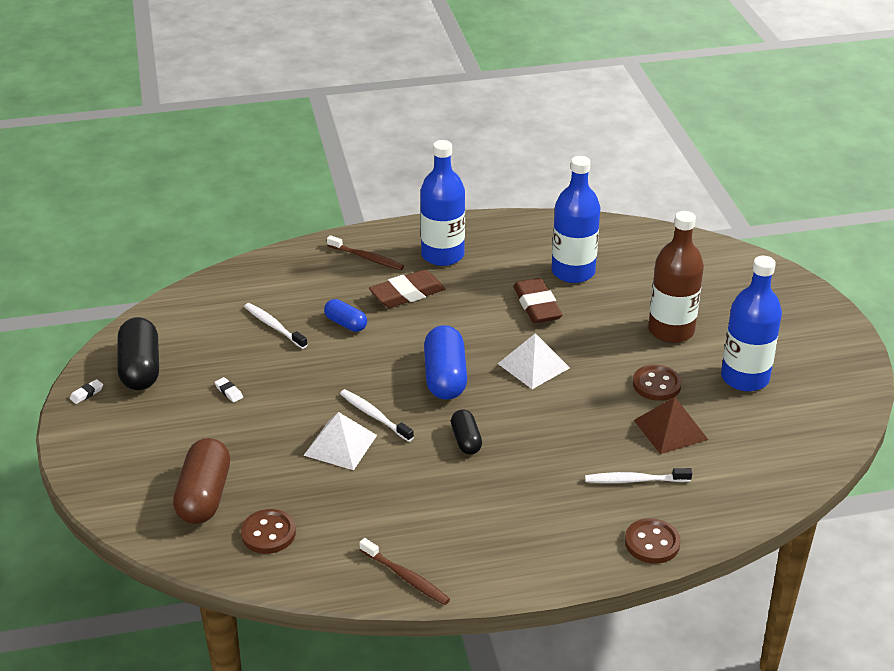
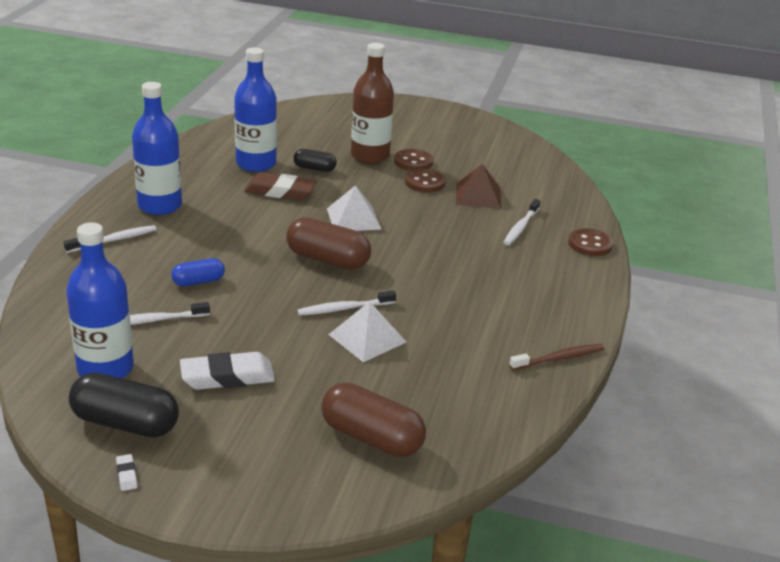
camera: 65 degrees left, 5 degrees down
(229, 392) = (227, 377): white eraser -> white eraser, size x2.40
(268, 533) = (454, 414): brown button -> brown button (413, 162)
(367, 258) = (113, 240): brown toothbrush -> white toothbrush
(407, 294) = (193, 239): brown eraser -> none
(445, 377) = (328, 260): blue capsule -> brown capsule
(466, 440) = (417, 277): black capsule -> black capsule (314, 168)
(744, 378) = (448, 152): blue bottle -> blue bottle (105, 369)

